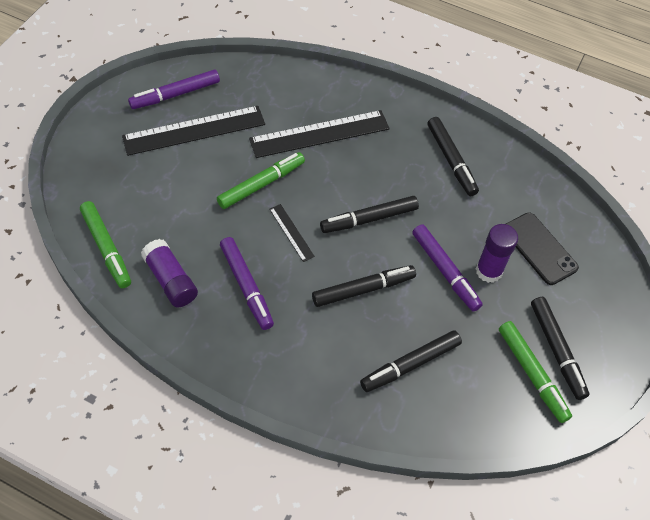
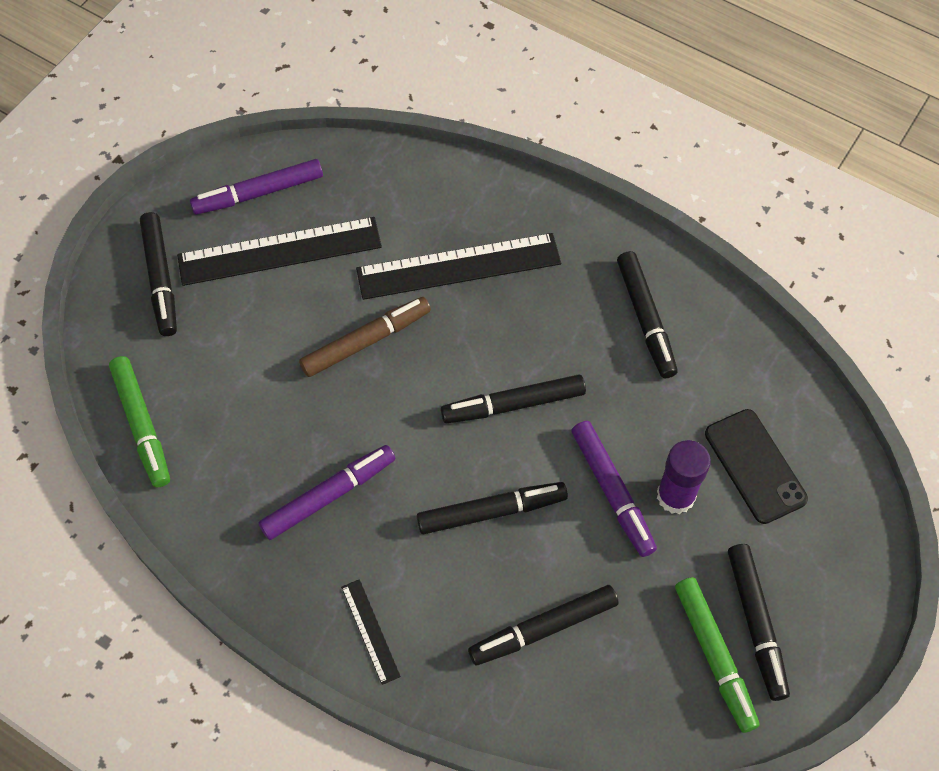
camera: 10 degrees right, 5 degrees up
(111, 152) = (161, 279): none -> black marker
(171, 280) = (225, 479): purple glue stick -> none
(246, 286) = (328, 495): purple marker -> purple marker turned 105 degrees counterclockwise
(261, 184) = (366, 341): green marker -> brown marker
(291, 232) = (400, 418): black ruler -> black ruler (370, 631)

